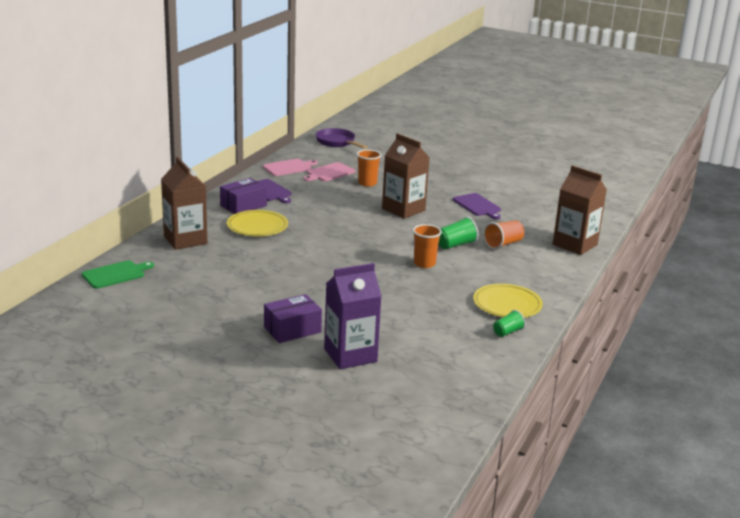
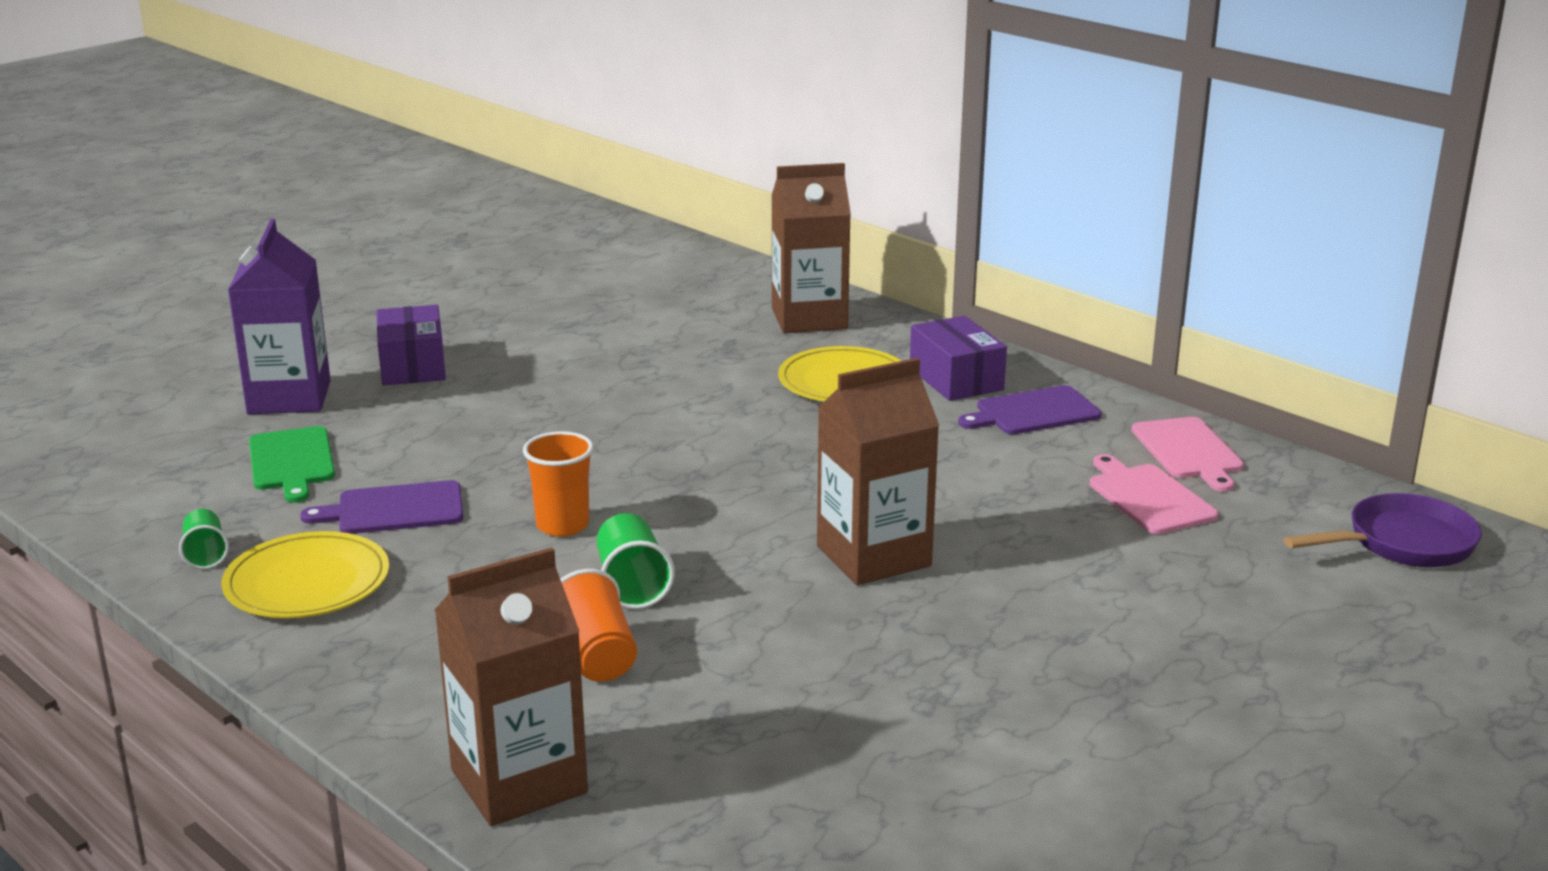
camera: 110 degrees right, 0 degrees up
(115, 274) = (702, 266): green cutting board -> green cutting board (292, 462)
(367, 183) = (1066, 537): orange cup -> none
(477, 206) = (861, 678): purple cutting board -> purple cutting board (394, 509)

